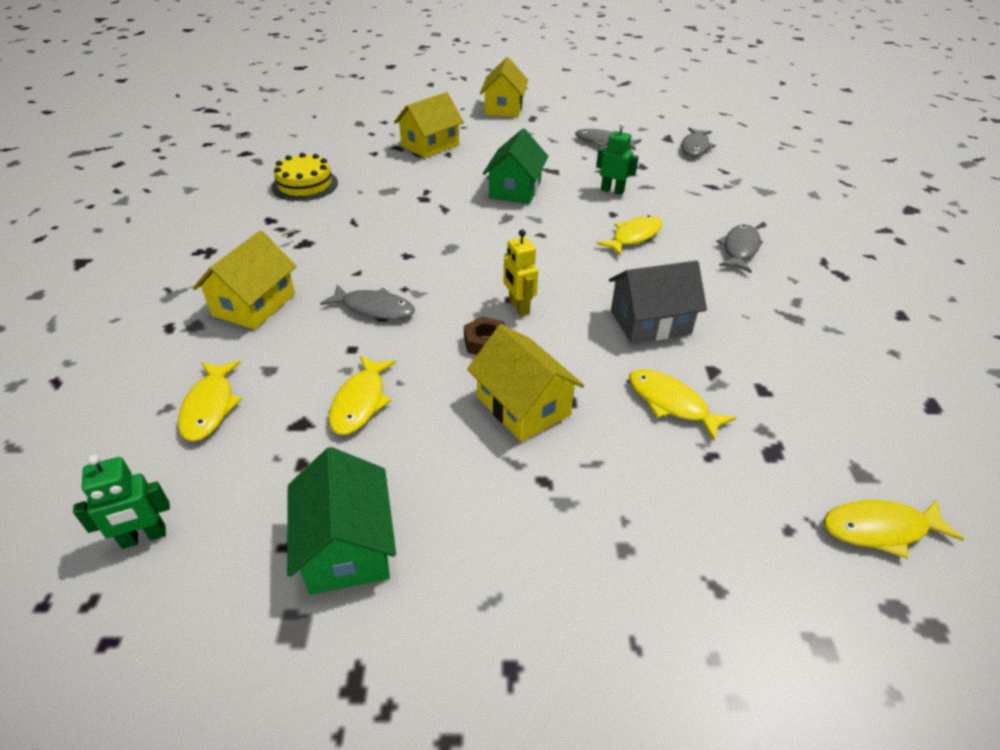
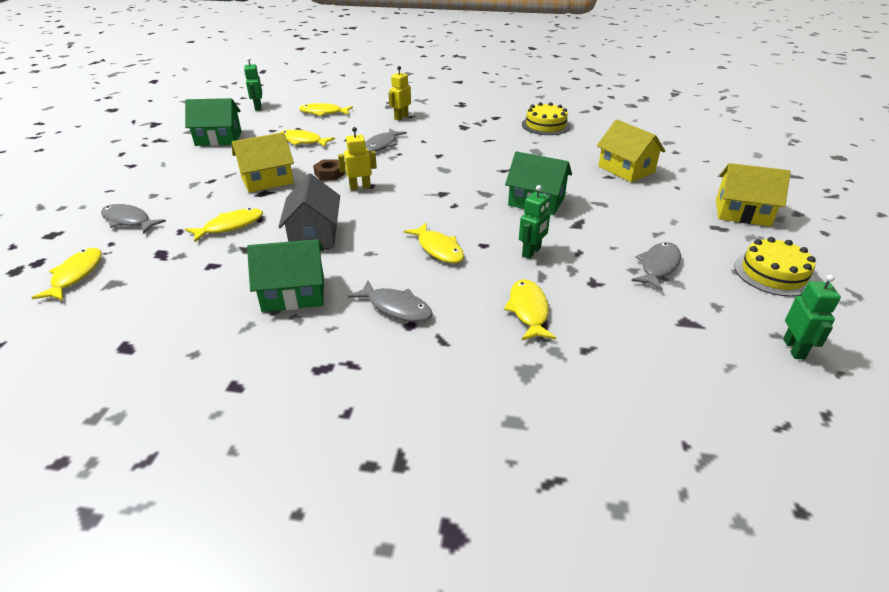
camera: 100 degrees right, 5 degrees down
(254, 304) = (401, 117): yellow house -> yellow robot
(590, 108) = (773, 273): none -> yellow cake
(671, 113) = (794, 349): none -> green robot
(695, 147) = (661, 341): grey fish -> grey fish (129, 221)
(697, 191) = (528, 310): none -> yellow fish
(765, 312) = (293, 294): none -> green house

